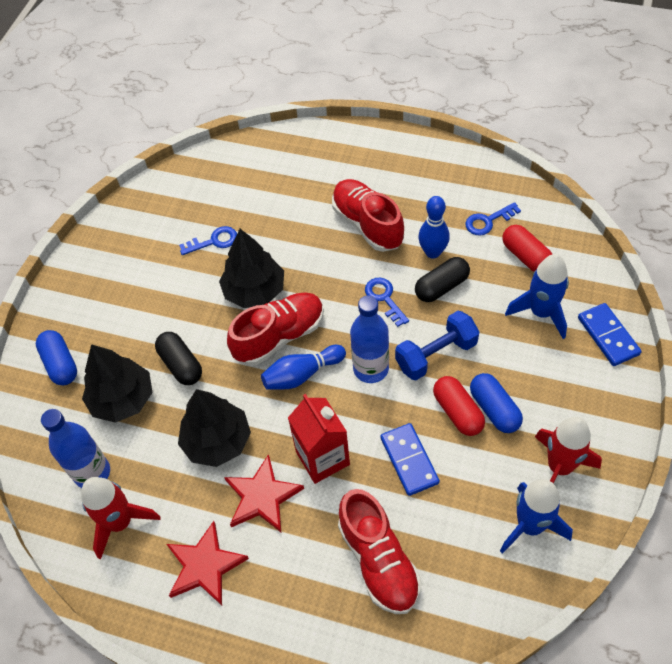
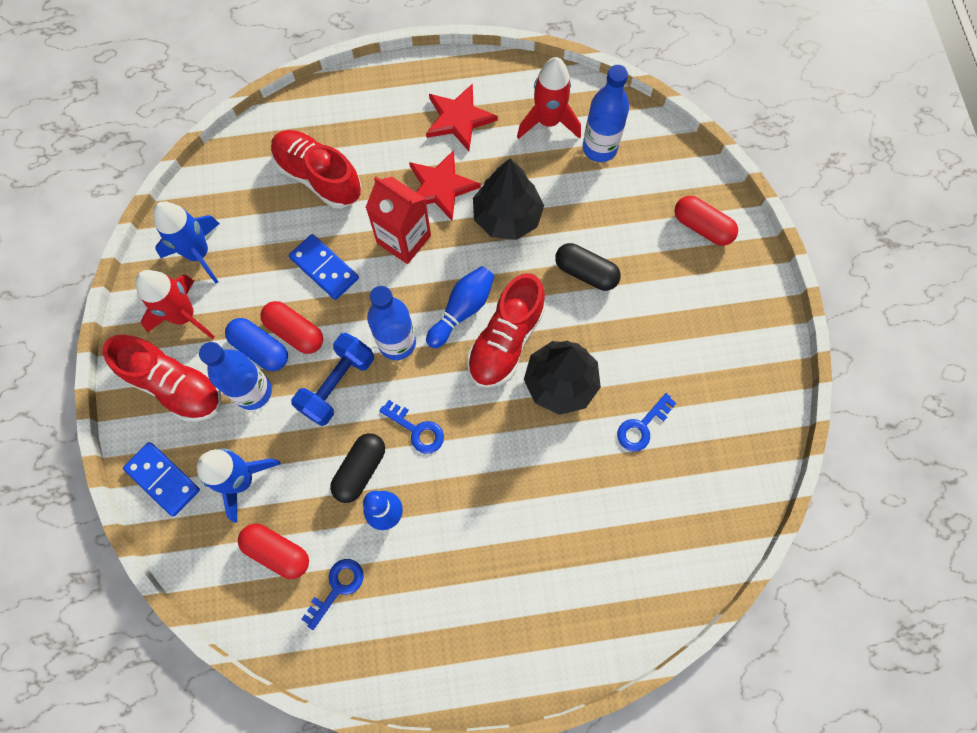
camera: 150 degrees right, 15 degrees up
(60, 364) = (702, 227): blue capsule -> red capsule
(122, 399) = (618, 219): black tree -> none
(367, 224) = (478, 523): red shoe -> red shoe (175, 385)
(511, 376) = (253, 392): none -> blue bottle

